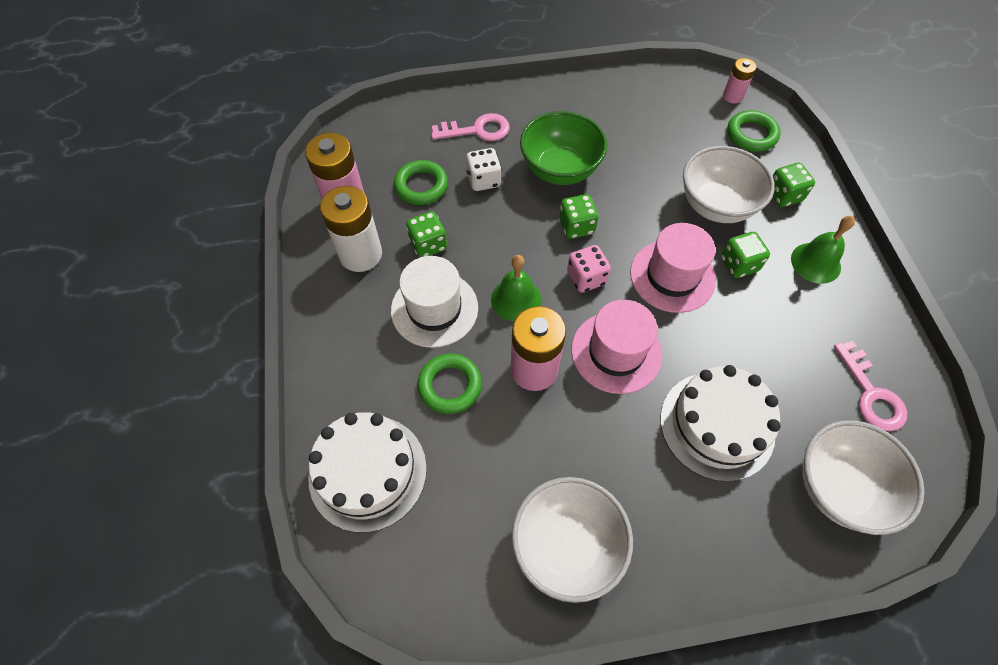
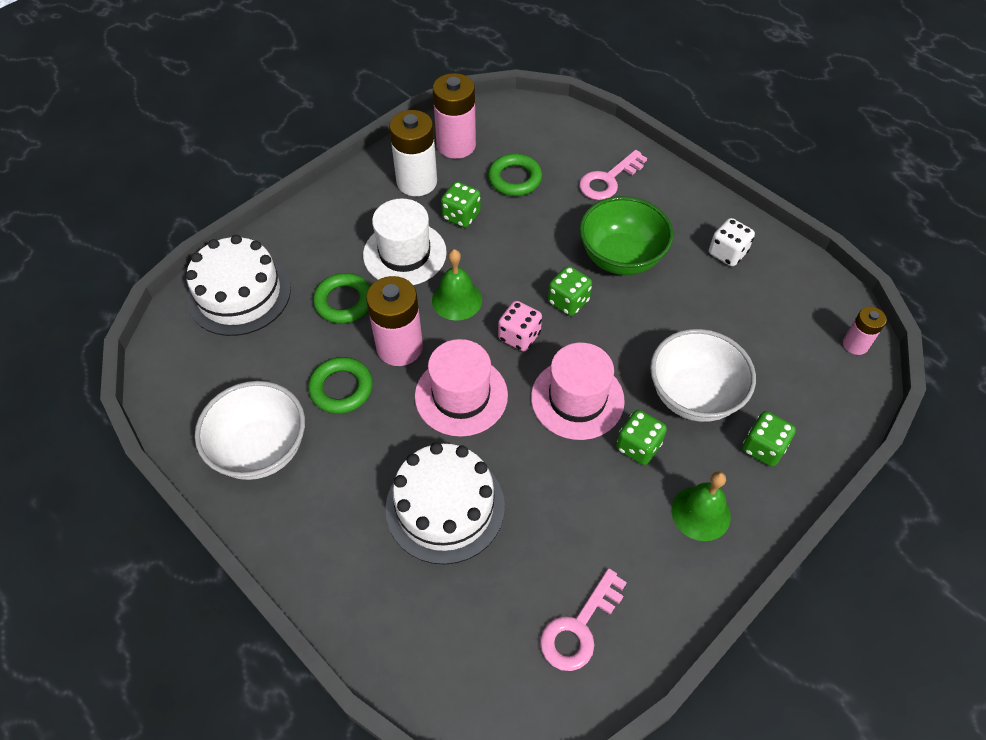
camera: 55 degrees right, 5 degrees down
(477, 130) = (608, 180): pink key -> pink key turned 90 degrees clockwise
(483, 180) = (558, 213): white dice -> white dice (727, 253)
(751, 135) = (818, 384): green ring -> green ring (341, 388)
(839, 487) = (452, 637): white bowl -> none

